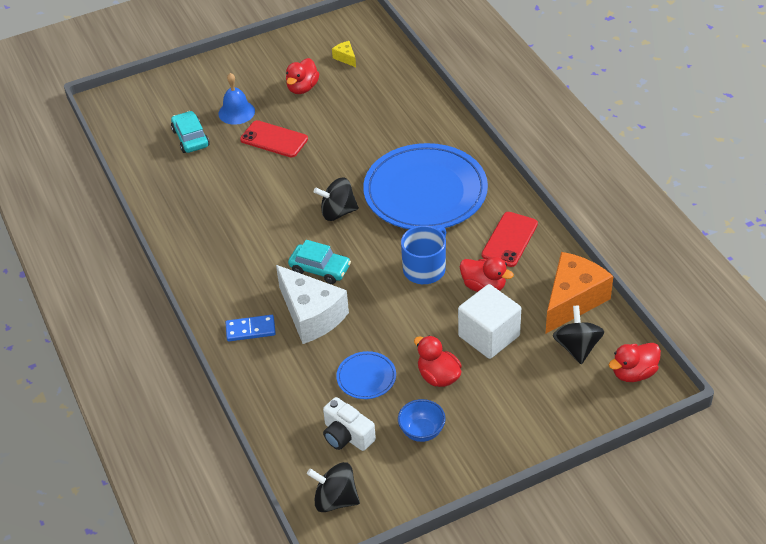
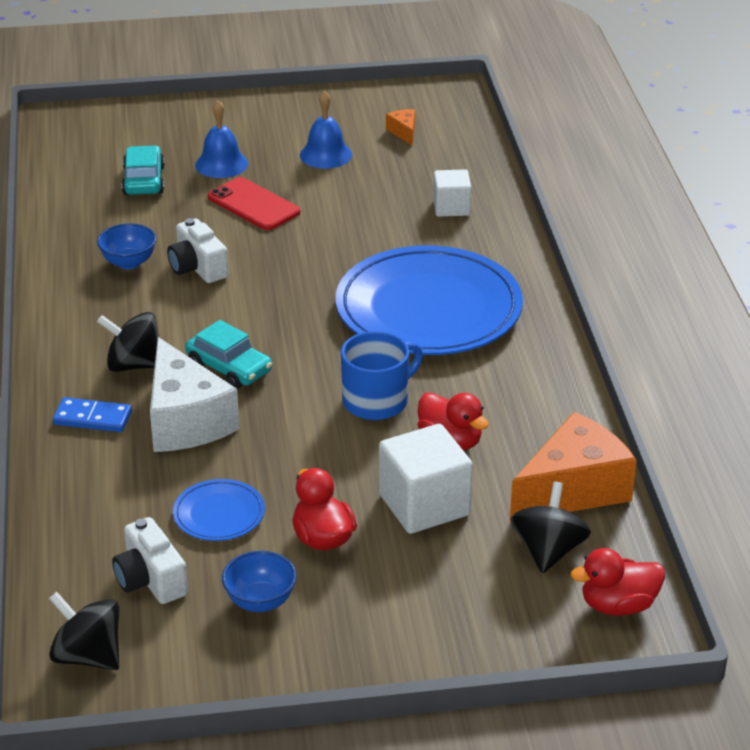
camera: 15 degrees right, 10 degrees down
(213, 205) = (129, 262): none -> blue bowl
(261, 198) = (197, 267): none -> white camera
(302, 88) = (325, 154): red duck -> blue bell
(338, 212) = (292, 306): black spinning top -> black spinning top (134, 365)
(345, 58) = (404, 132): yellow cheese -> orange cheese
(404, 110) = (451, 207): none -> white cube
(509, 239) = (519, 392): red phone -> none

